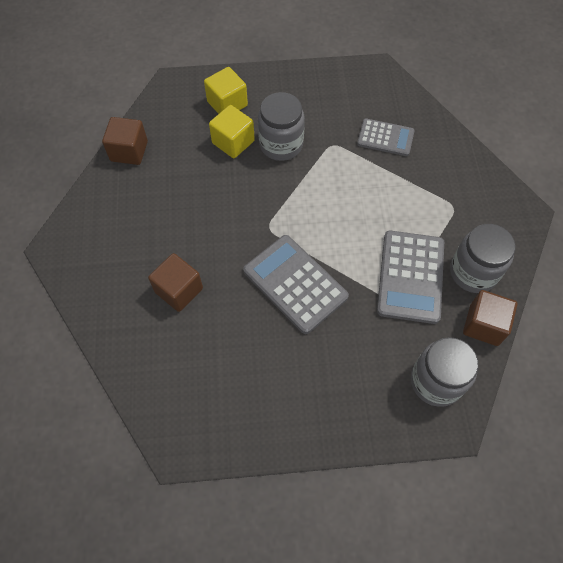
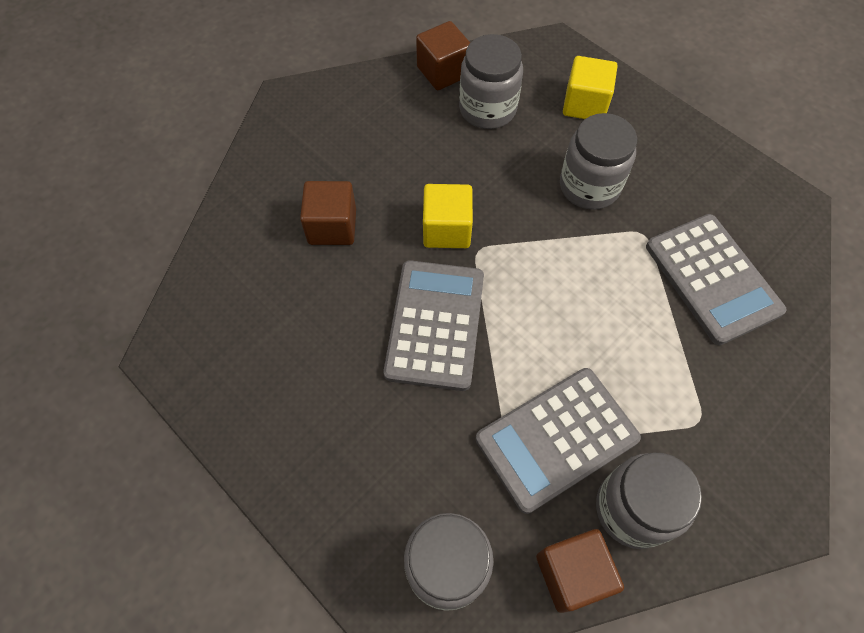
camera: 50 degrees right, 0 degrees up
(180, 150) = (487, 109): none -> grey jar
(233, 142) = (545, 143): yellow cube -> yellow cube (447, 229)
(385, 138) = (712, 278): grey calculator -> grey calculator, size x1.60

